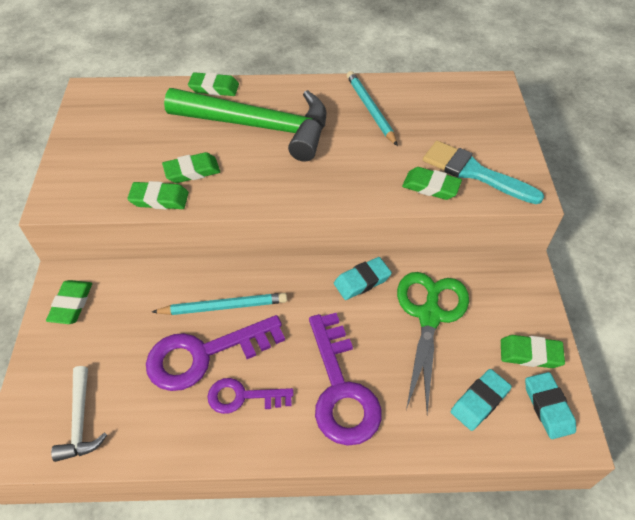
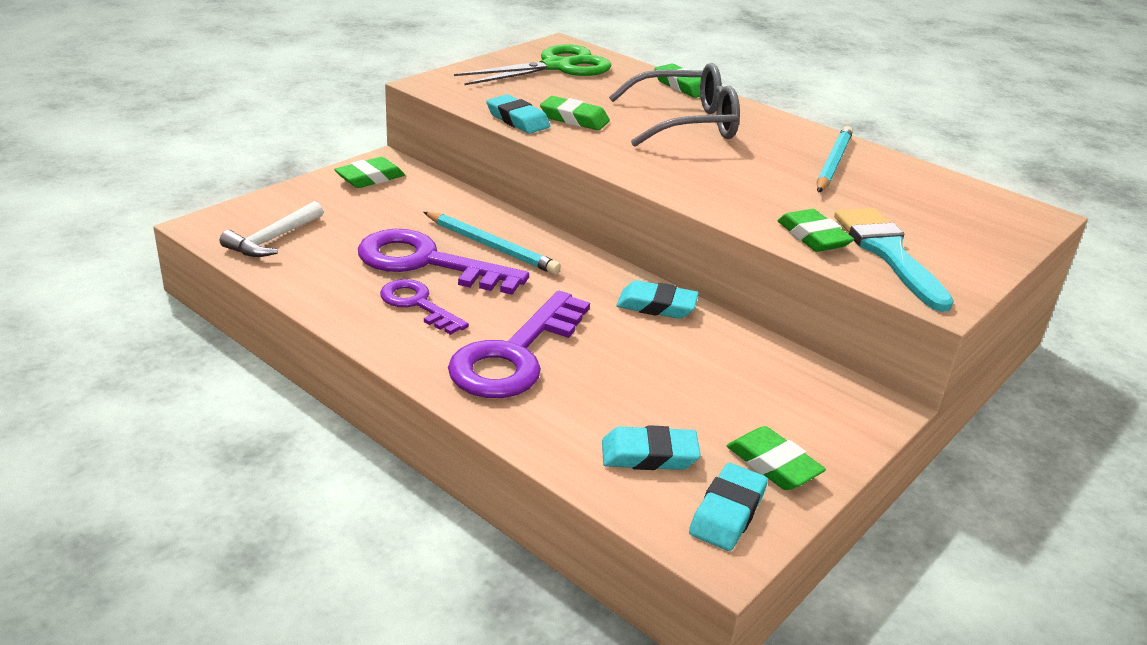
camera: 40 degrees right, 20 degrees down
(159, 199) = (517, 120): green eraser -> turquoise eraser
(259, 127) = (686, 123): green hammer -> grey glasses
(429, 316) = (693, 368): green scissors -> green scissors (556, 67)

